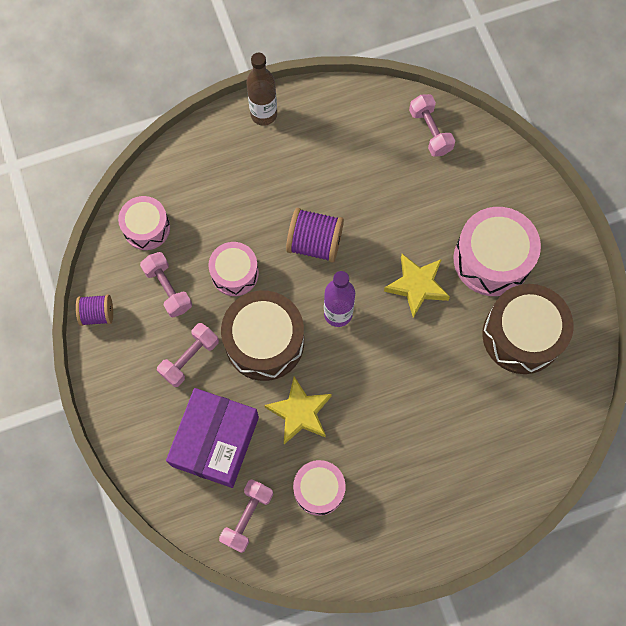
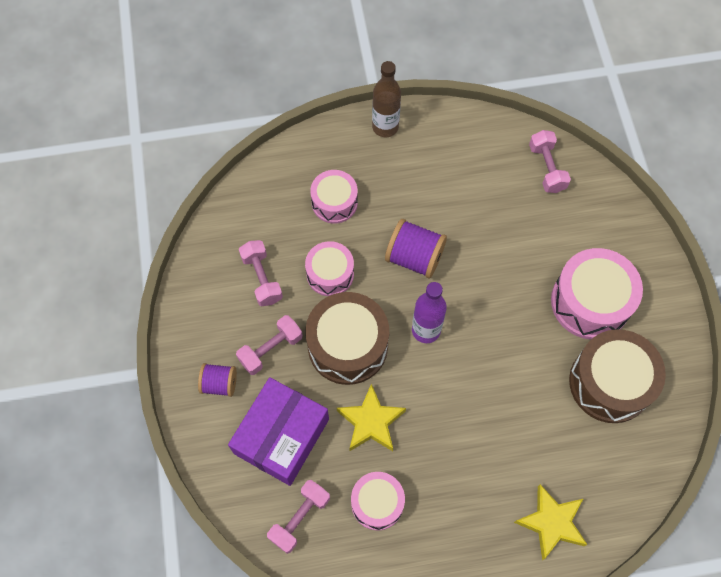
camera: 10 degrees right, 5 degrees down
(97, 314) = (189, 291): purple spool -> purple spool (219, 384)
(146, 228) = (252, 216): pink drum -> pink drum (334, 202)
(417, 286) = (510, 316): yellow star -> yellow star (551, 522)

